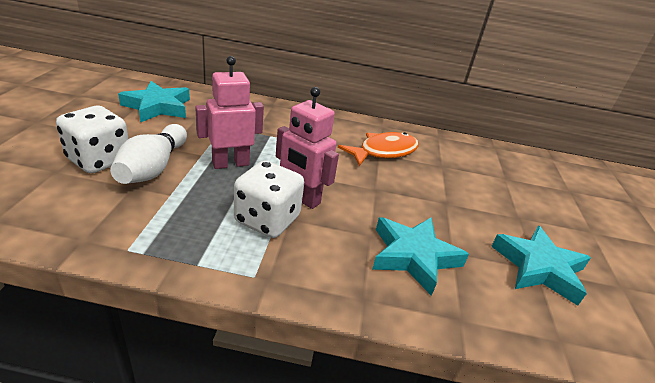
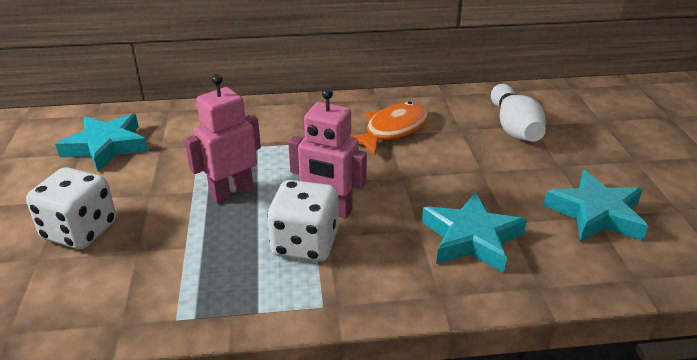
camera: 10 degrees left, 0 degrees up
(153, 168) = (148, 222): white bowling pin -> white bowling pin (514, 128)

